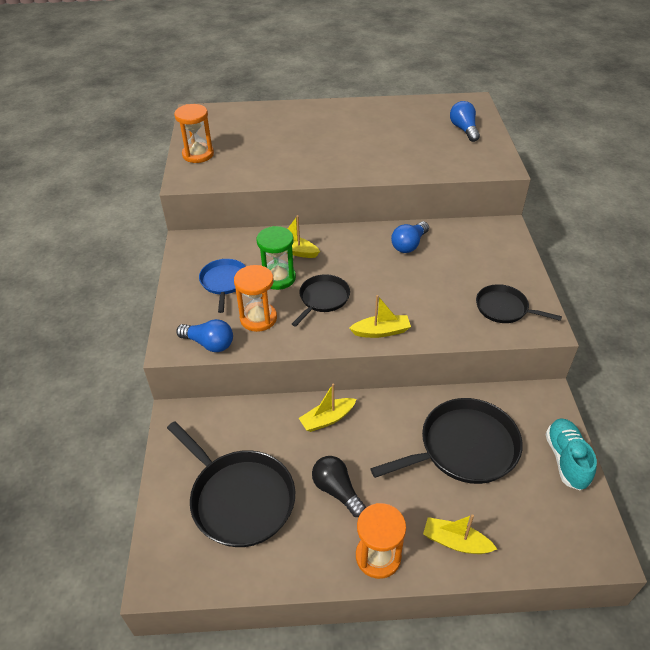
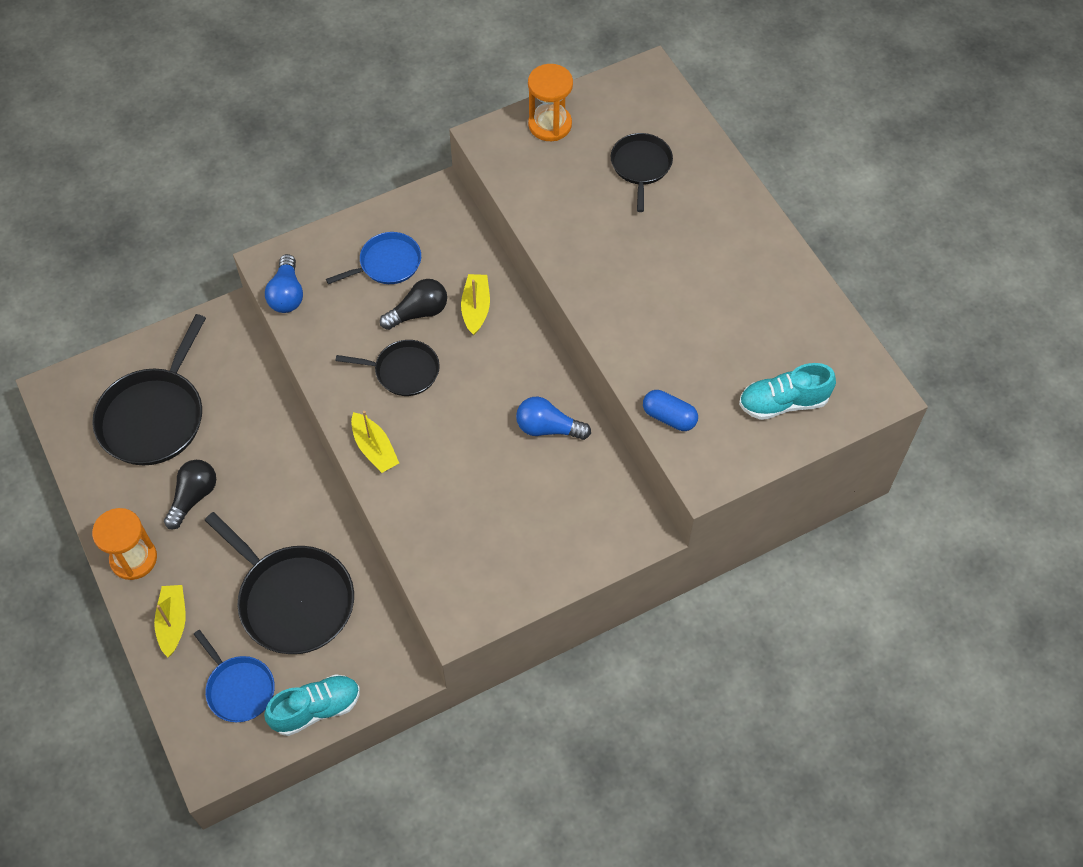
camera: 65 degrees right, 15 degrees up
(258, 318) = (344, 322): orange hourglass -> none
(278, 278) = (418, 312): green hourglass -> black light bulb
(327, 419) = (279, 455): yellow boat -> none
(453, 168) = (669, 417): none -> blue capsule
(464, 129) = (783, 402): blue light bulb -> turquoise shoe
(504, 308) = (472, 568): black pan -> black pan (641, 166)
(534, 508) = (239, 688): none -> blue pan

